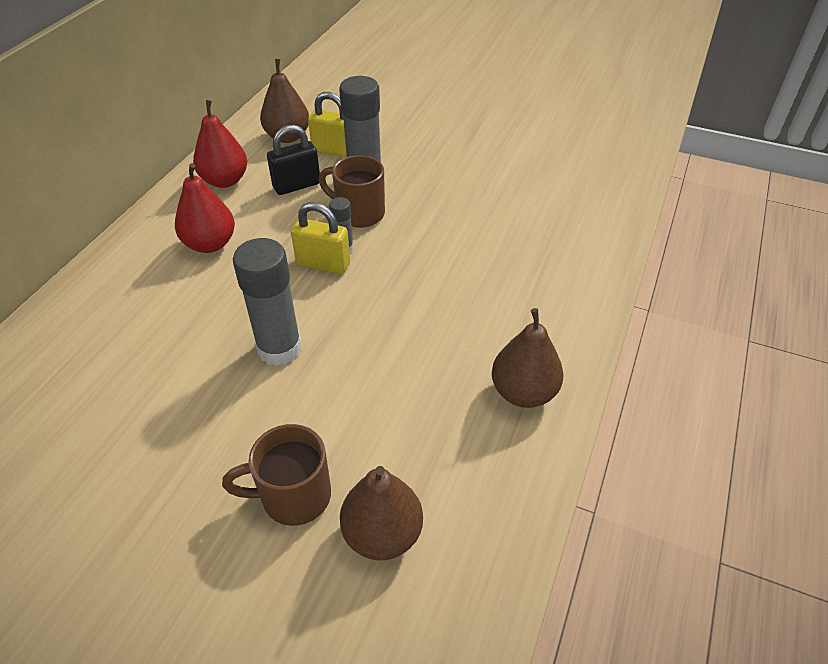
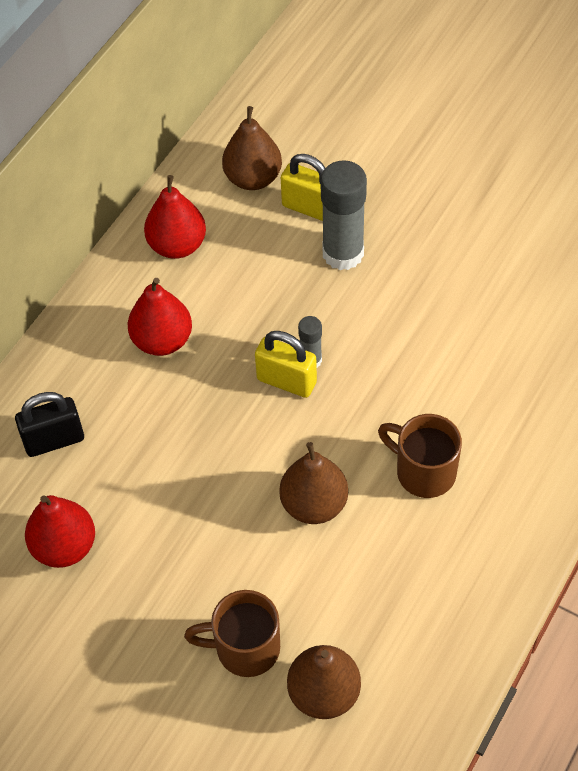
camera: 10 degrees right, 10 degrees up
(102, 417) = (64, 547): none -> red pear
(279, 348) = (236, 486): grey glue stick -> none
(297, 185) = (261, 261): black padlock -> black padlock (54, 440)
(358, 213) = (331, 310): brown mug -> brown mug (423, 471)
(523, 392) = (479, 564): brown pear -> brown pear (314, 504)

